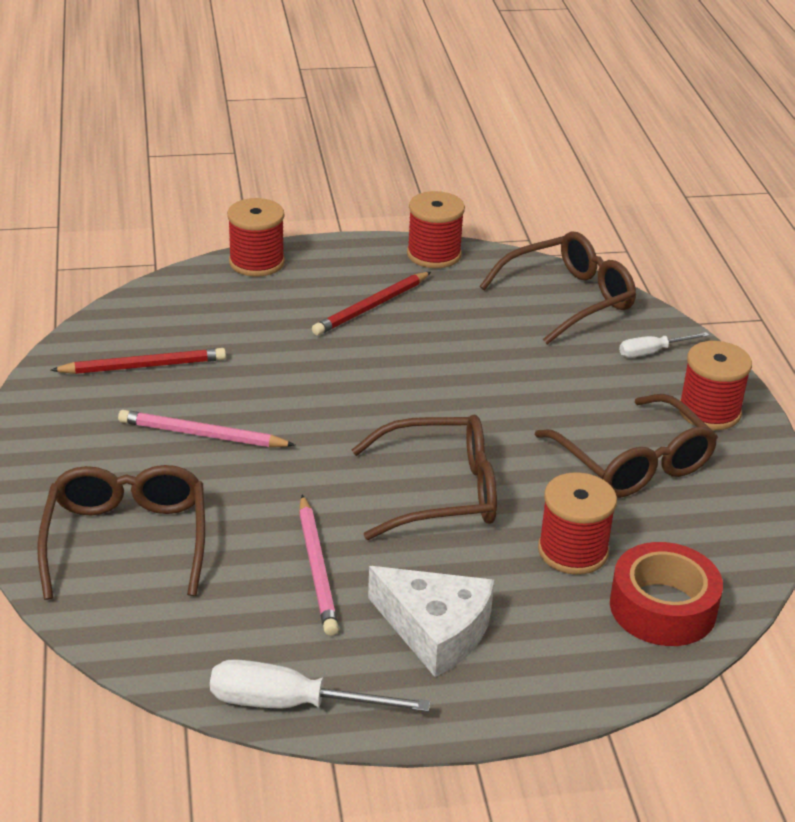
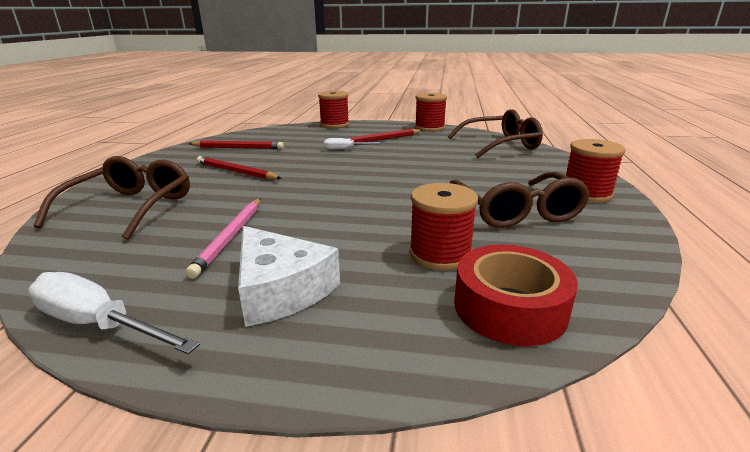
camera: 20 degrees right, 10 degrees down
(202, 435) = (236, 172): pink pencil -> red pencil
(440, 492) = (358, 210): brown glasses -> none
(652, 352) = (549, 166): white screwdriver -> white screwdriver (346, 149)

